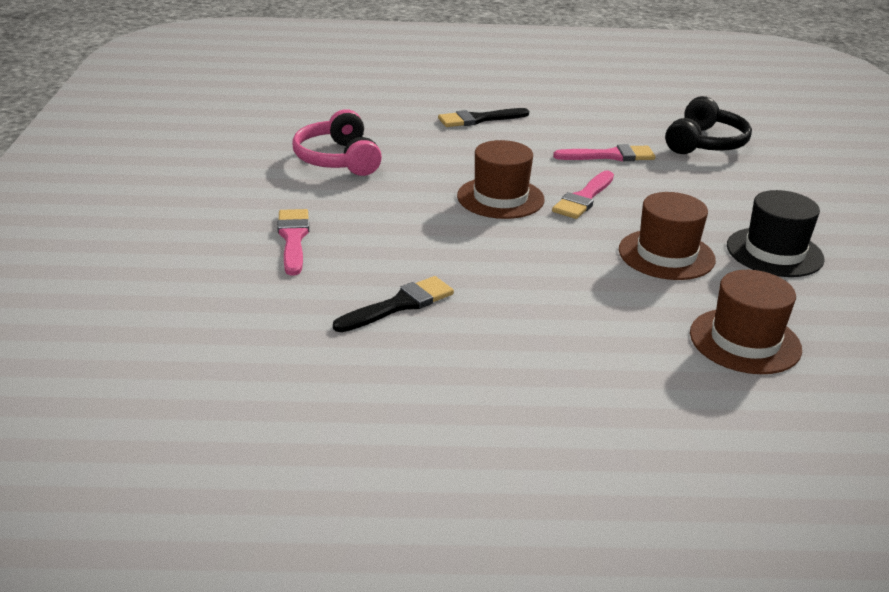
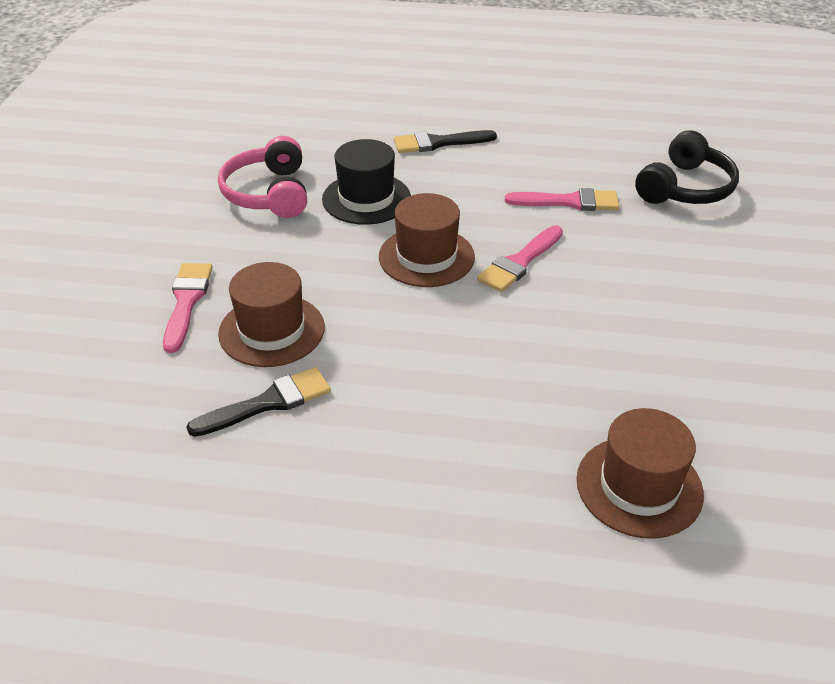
camera: 10 degrees right, 10 degrees up
(666, 255) = (587, 351): brown hat -> brown hat (272, 330)
(774, 252) = (716, 355): black hat -> black hat (366, 198)

